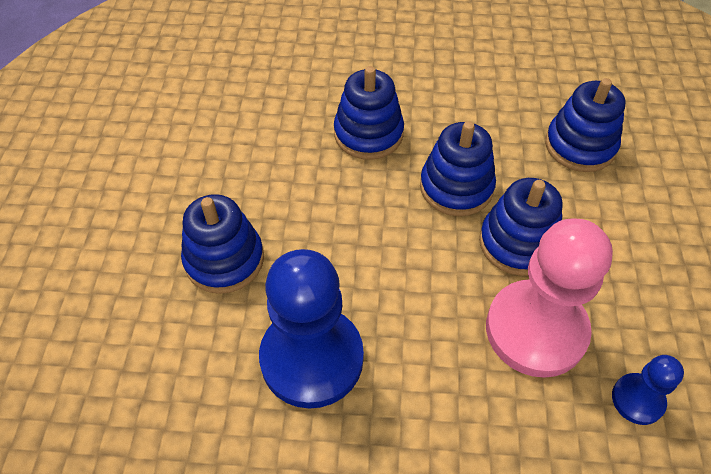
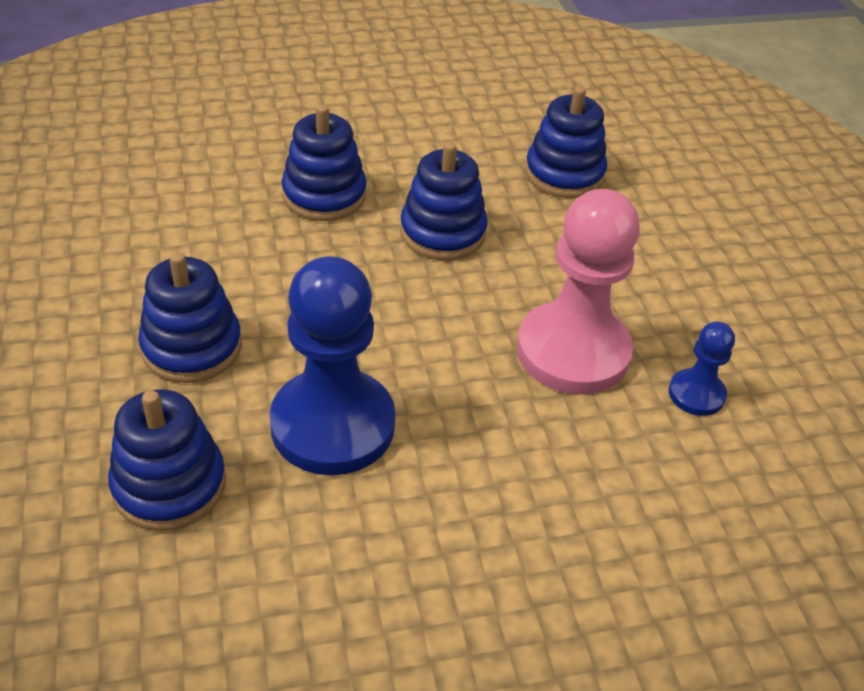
camera: 20 degrees left, 10 degrees down
(518, 243) = (527, 274): blue stacking toy -> blue stacking toy (169, 485)

